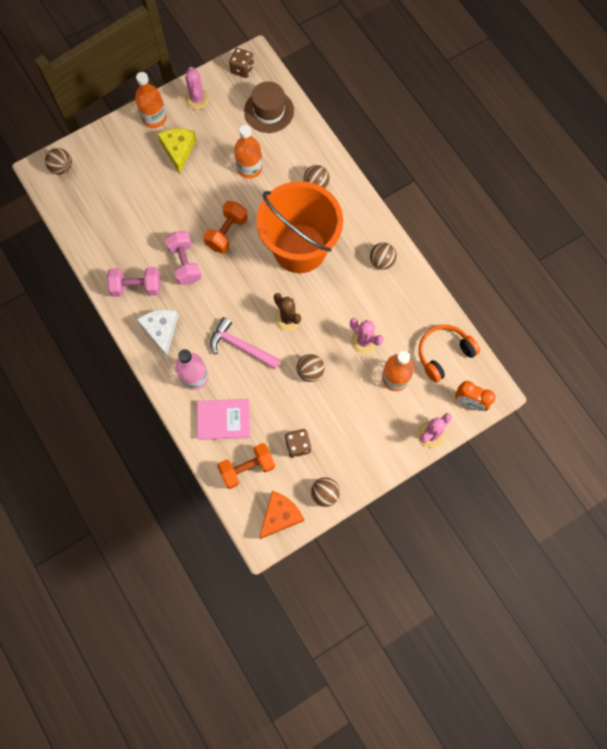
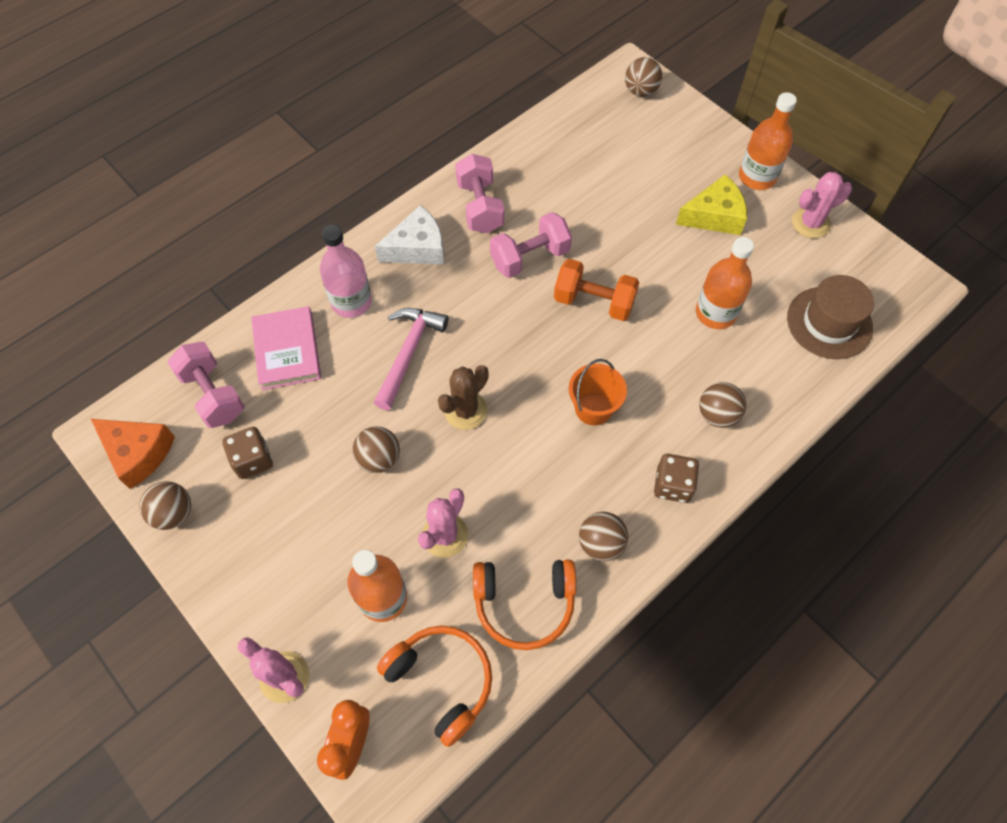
camera: 80 degrees right, 10 degrees down
(242, 69) = (890, 273): brown dice -> brown dice (672, 485)
(247, 468) = (213, 395): orange dumbbell -> pink dumbbell
(300, 248) = (593, 408): orange bucket -> orange bucket, size x0.41
(409, 306) = (524, 604): none -> orange headphones

